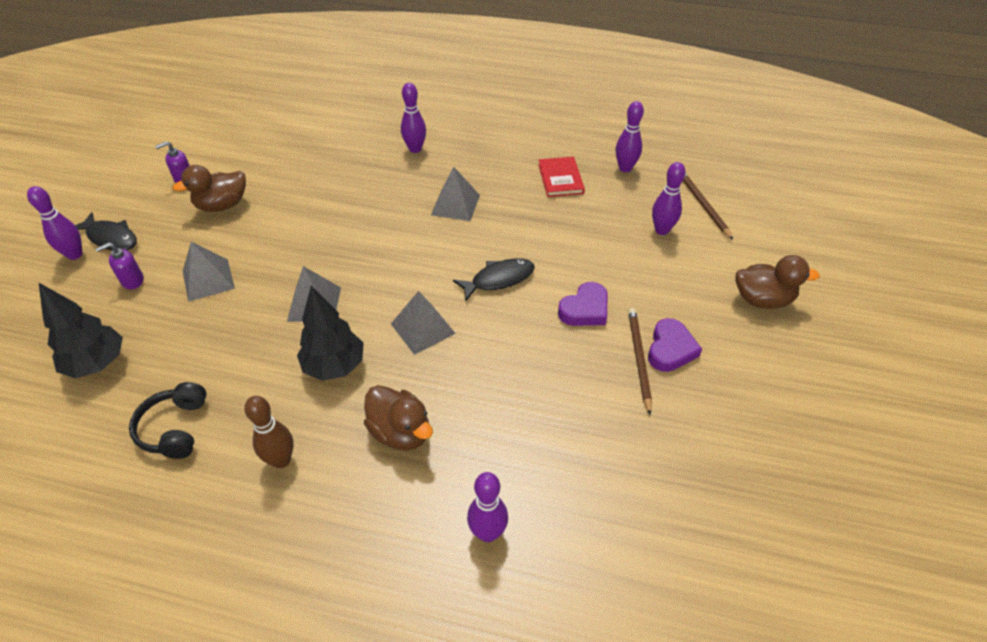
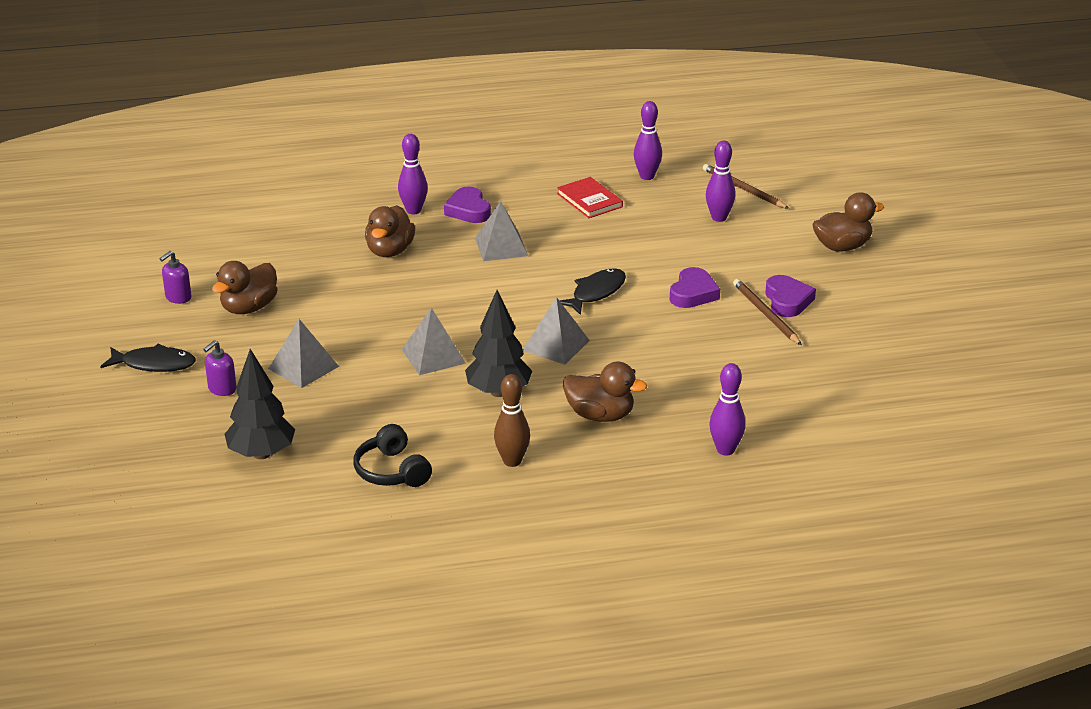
camera: 25 degrees left, 15 degrees down
(75, 254) = (130, 387): purple bowling pin -> none
(367, 182) = (390, 251): none -> brown duck
(457, 161) = (468, 210): none -> purple heart

